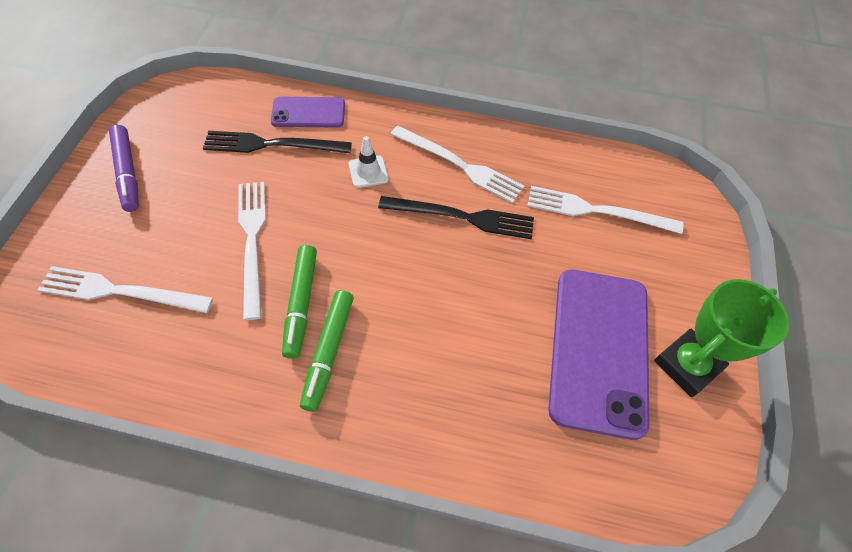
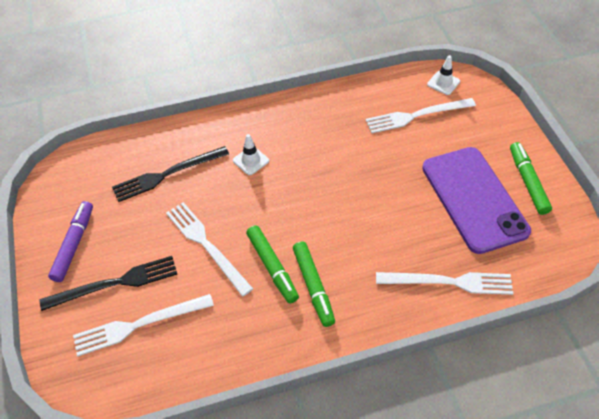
camera: 25 degrees left, 5 degrees down
(128, 172) = (74, 245): purple marker -> purple marker turned 120 degrees counterclockwise
(308, 112) = (176, 140): purple phone -> none
(459, 165) = (309, 127): white fork -> white fork (449, 282)
(462, 217) = (335, 160): black fork -> black fork (115, 283)
(659, 187) = (443, 83): none -> white traffic cone
(687, 365) = (527, 182): green trophy -> green marker

